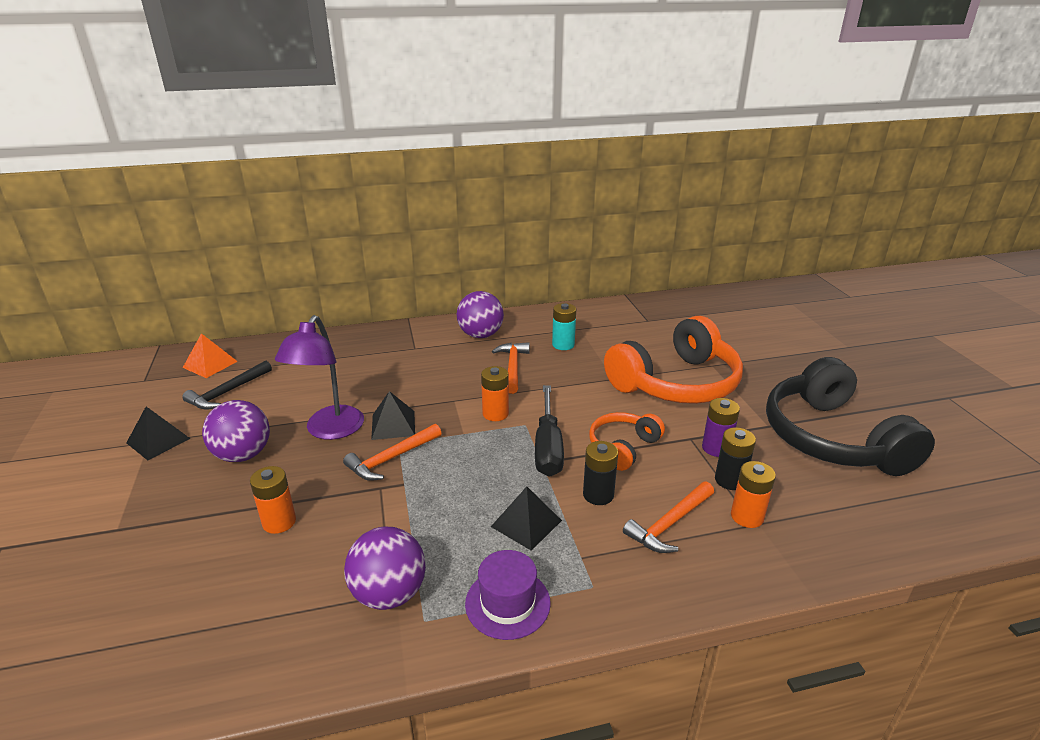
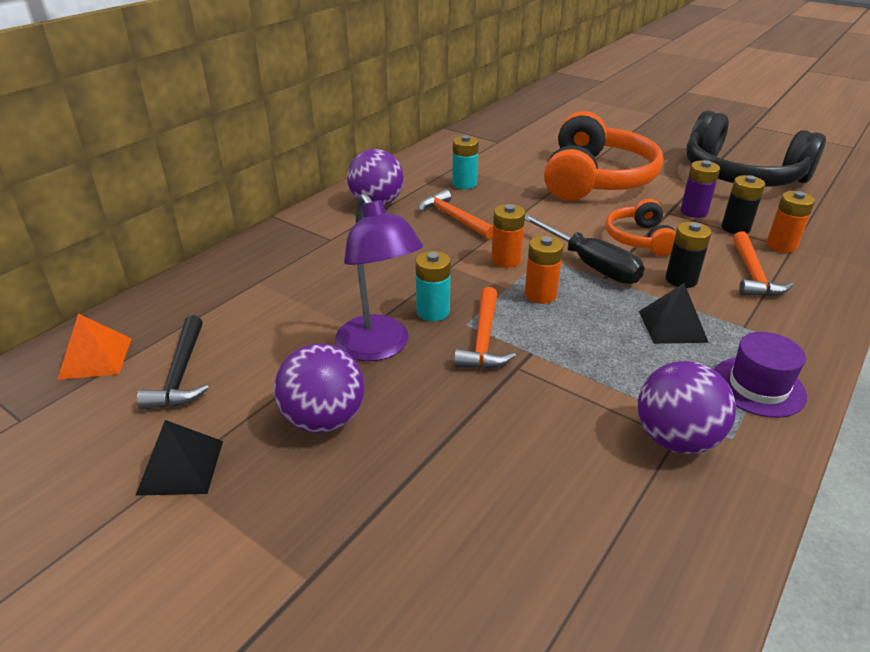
camera: 40 degrees left, 5 degrees up
(279, 522) = (480, 451): orange battery -> orange battery (540, 295)
(393, 425) = (433, 312): black pyramid -> turquoise battery

